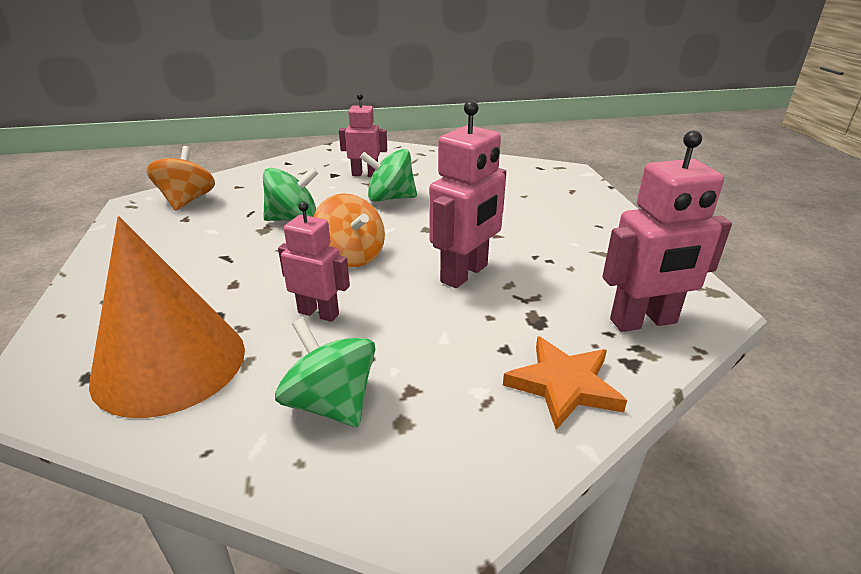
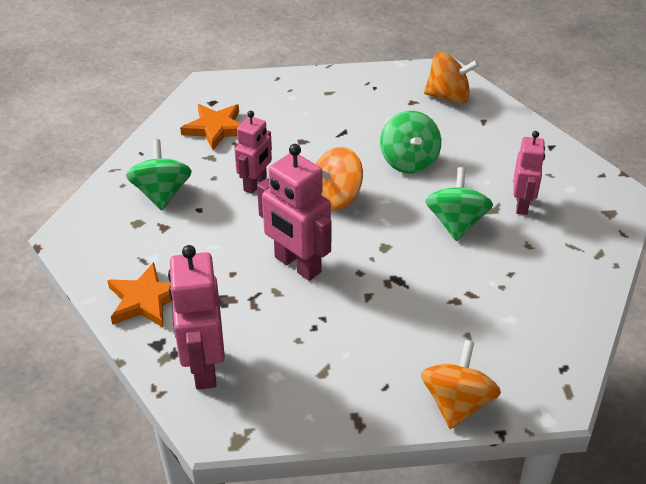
camera: 95 degrees right, 10 degrees up
(169, 363) = (216, 128): orange cone -> orange star
(331, 403) = (162, 194): green spinning top -> green spinning top turned 60 degrees counterclockwise
(596, 199) = (457, 403): none -> orange spinning top

